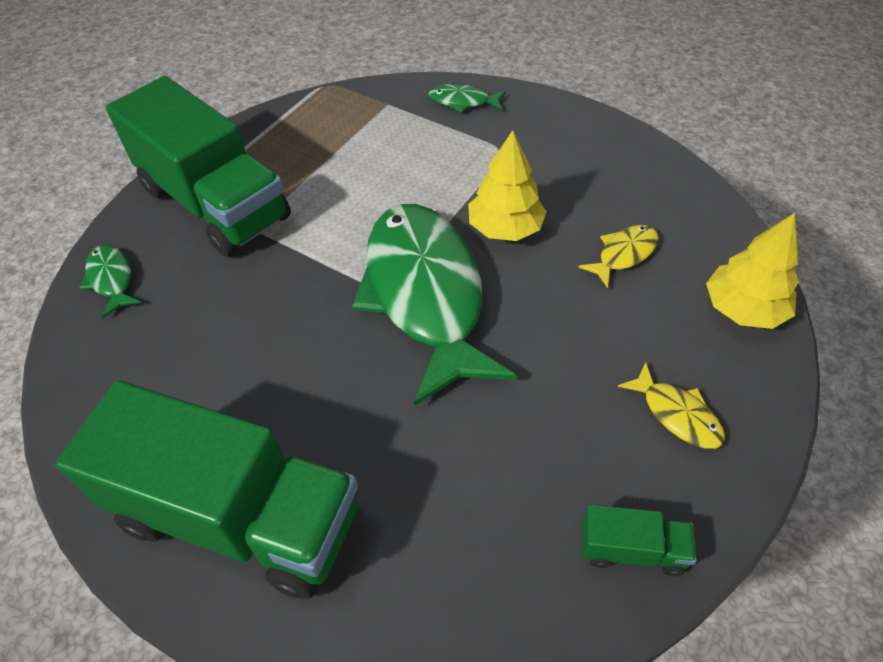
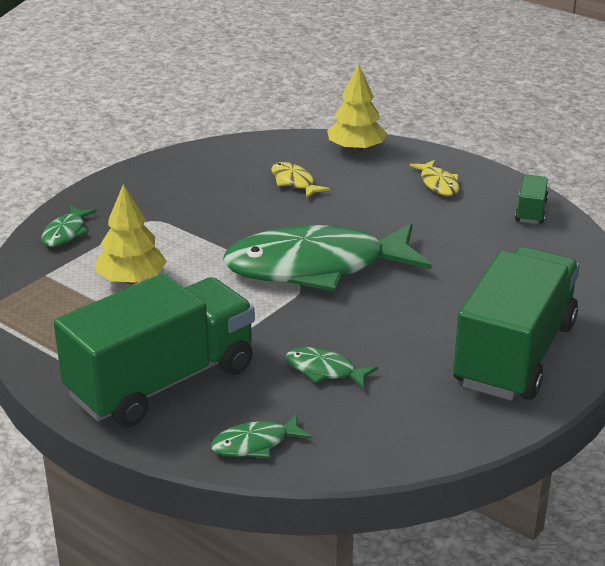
camera: 85 degrees left, 20 degrees down
(221, 321) = (324, 370): none -> green fish
(505, 228) = (250, 226): yellow tree -> yellow tree (131, 280)
(677, 414) = (438, 184): yellow fish -> yellow fish turned 105 degrees clockwise

